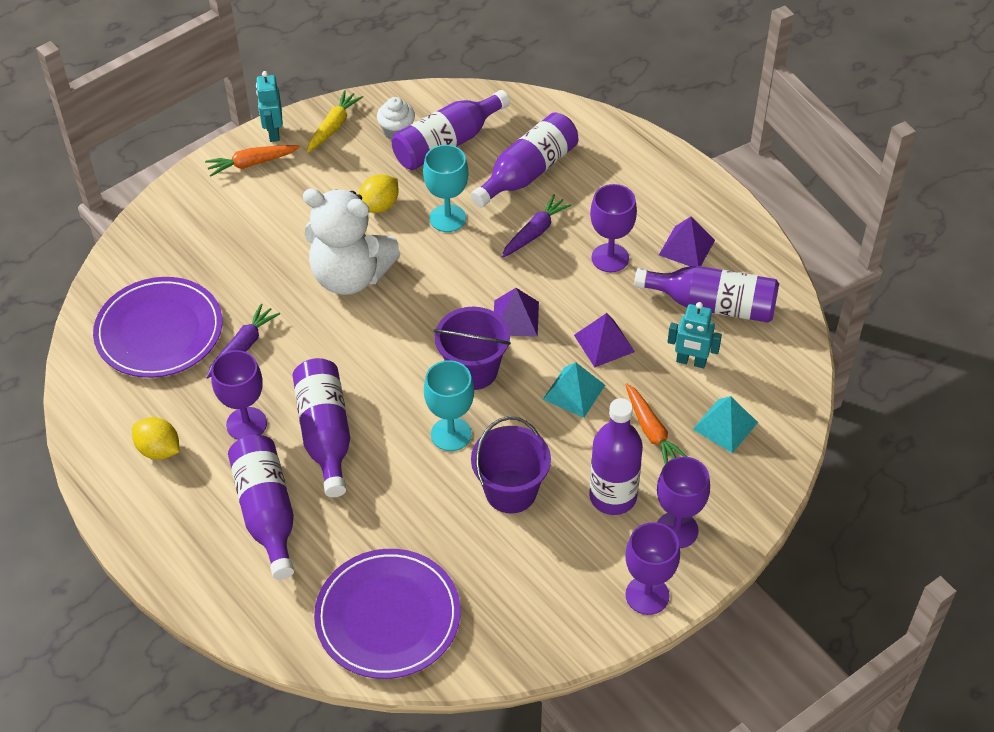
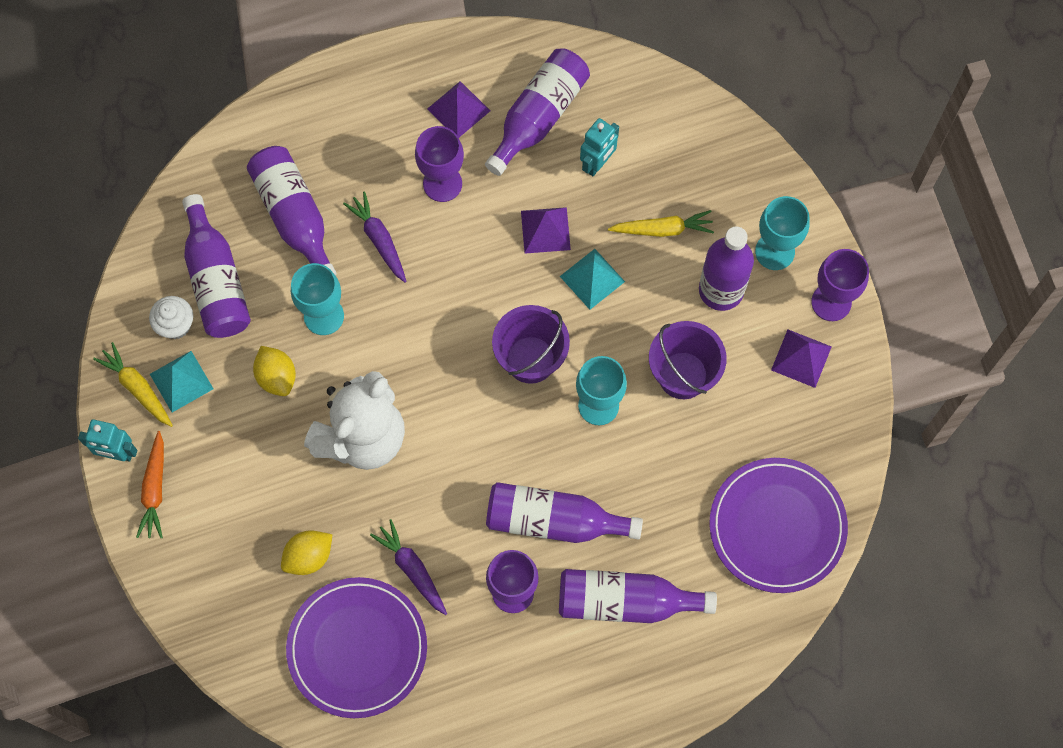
camera: 70 degrees left, 20 degrees up
(159, 450) = (512, 685): yellow lemon -> yellow lemon (309, 557)
(515, 318) = (482, 298): purple pyramid -> purple pyramid (801, 358)
(652, 431) = (663, 229): orange carrot -> yellow carrot
(677, 530) = (775, 251): purple goblet -> turquoise goblet
(725, 425) = (680, 165): turquoise pyramid -> turquoise pyramid (181, 381)

